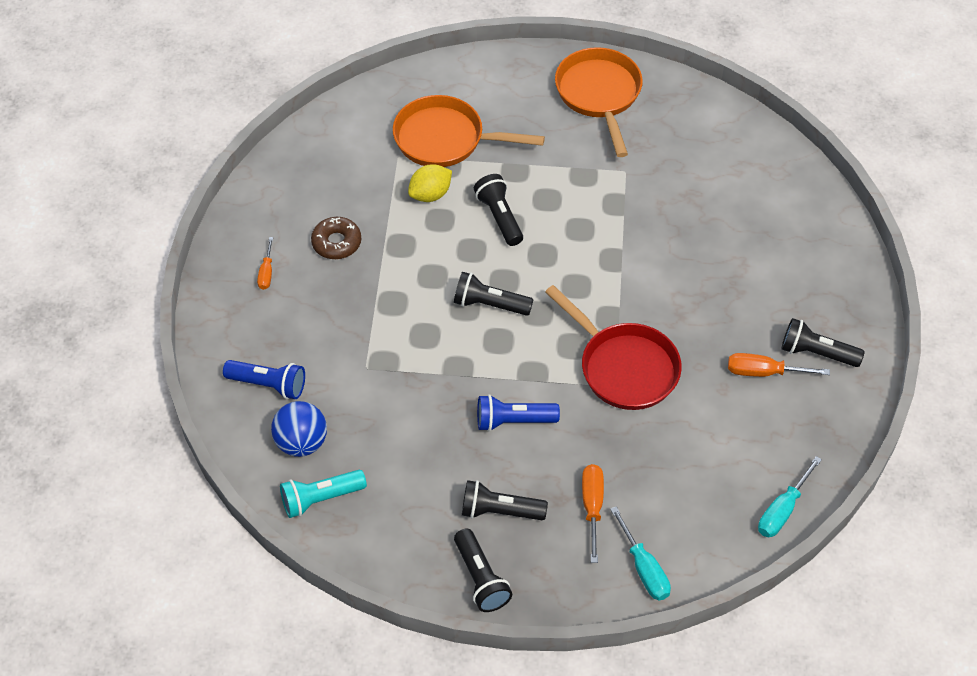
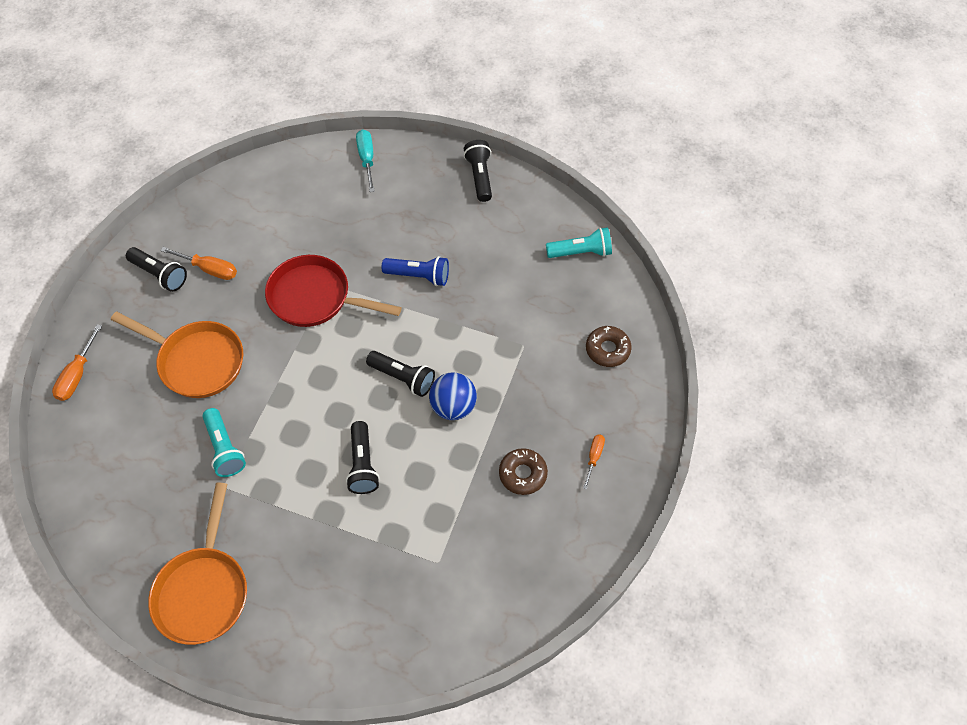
camera: 165 degrees left, 5 degrees up
(268, 385) = (607, 349): blue flashlight -> brown donut
(301, 442) = (588, 296): blue ball -> blue ball (453, 407)
(430, 194) = (419, 507): yellow lemon -> none
(445, 139) = (384, 572): orange pan -> orange pan (197, 361)
(500, 511) = (452, 215): black flashlight -> none
(592, 507) = (385, 203): orange screwdriver -> orange screwdriver (77, 375)
(624, 367) = (315, 298): red pan -> red pan turned 45 degrees counterclockwise
(642, 201) = (224, 449): none -> turquoise flashlight
(782, 510) = (253, 173): turquoise screwdriver -> none

